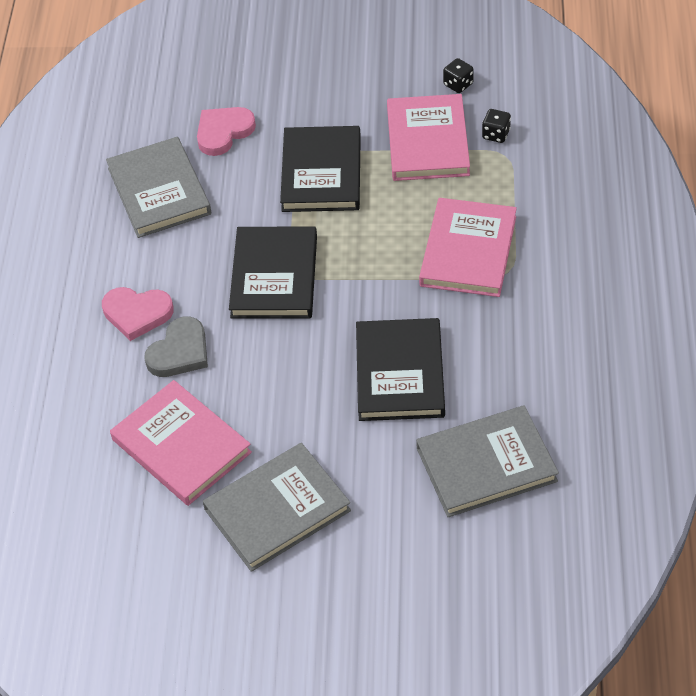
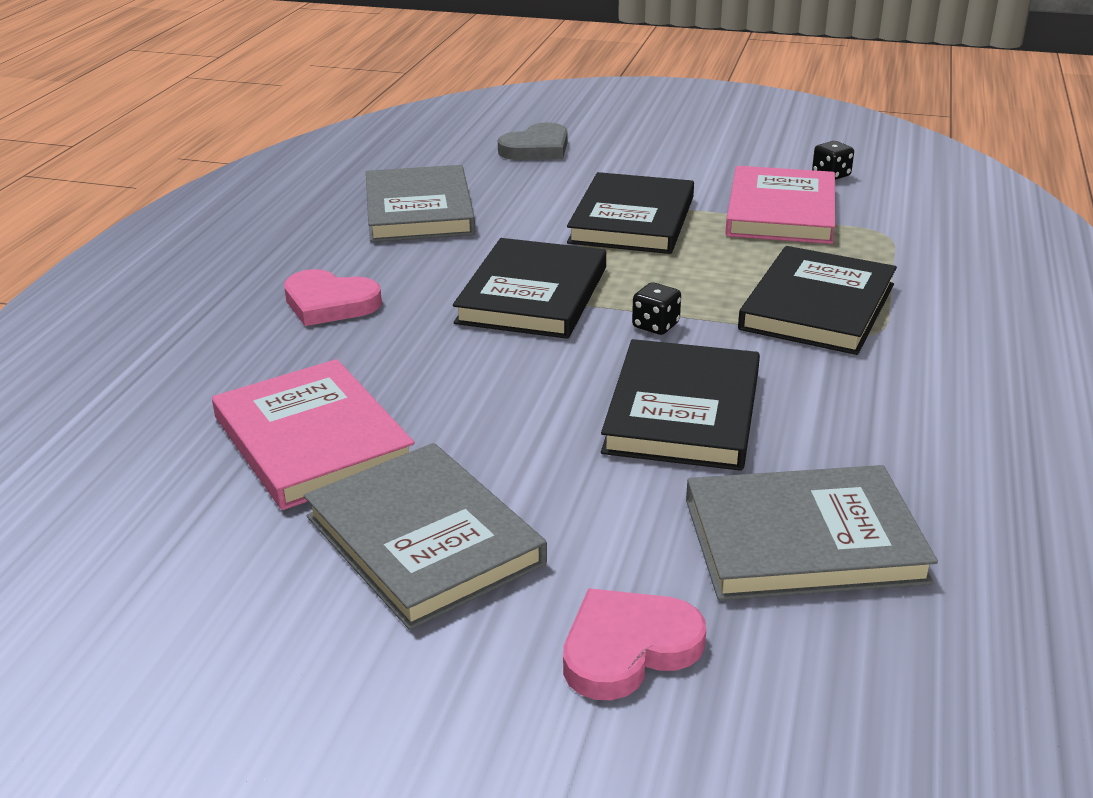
camera: 10 degrees right, 20 degrees down
(180, 352) = (366, 345): grey heart -> grey heart (536, 148)
(223, 132) = (522, 178): pink heart -> pink heart (628, 648)
(277, 510) = (423, 540): grey book -> grey book turned 75 degrees clockwise
(468, 251) = (818, 307): pink book -> black book
(496, 134) = (874, 216): black dice -> black dice (655, 326)

